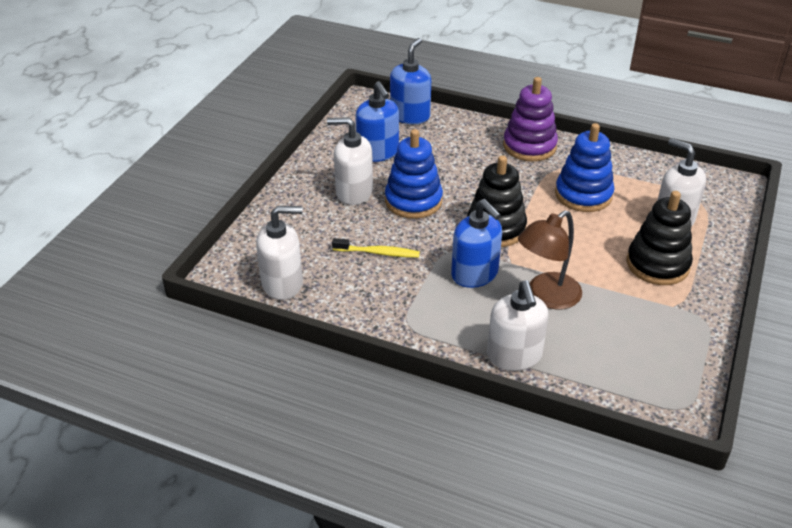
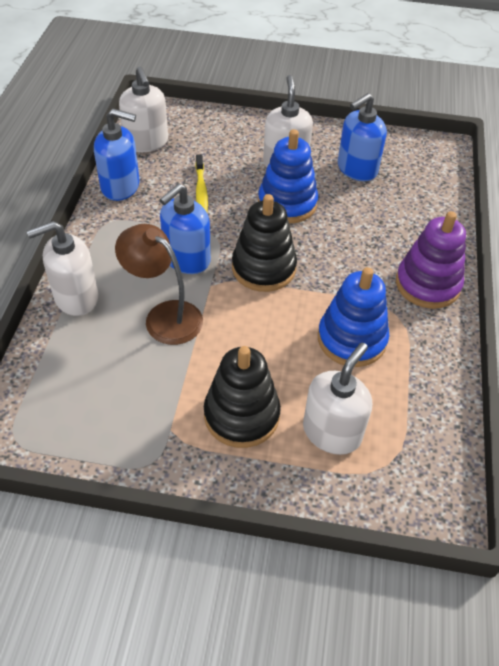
camera: 75 degrees right, 10 degrees up
(410, 116) = (435, 183): blue soap dispenser -> blue soap dispenser (121, 186)

